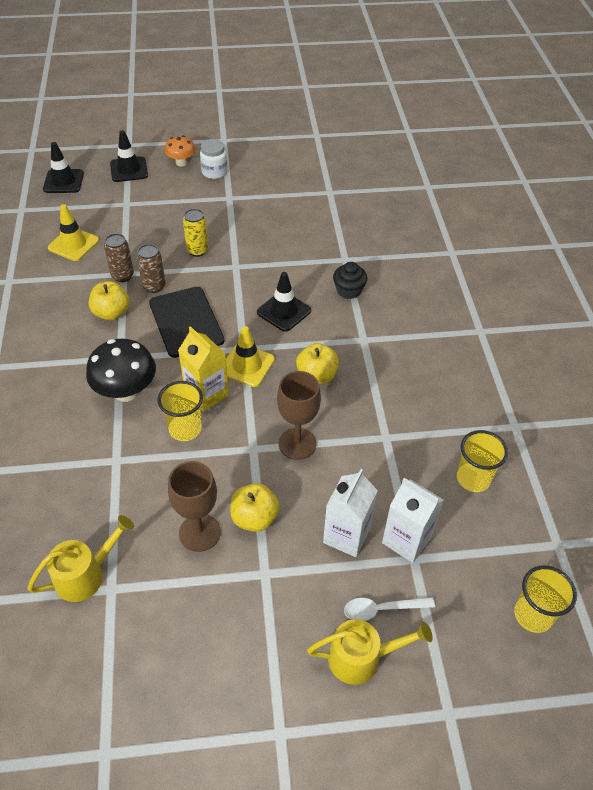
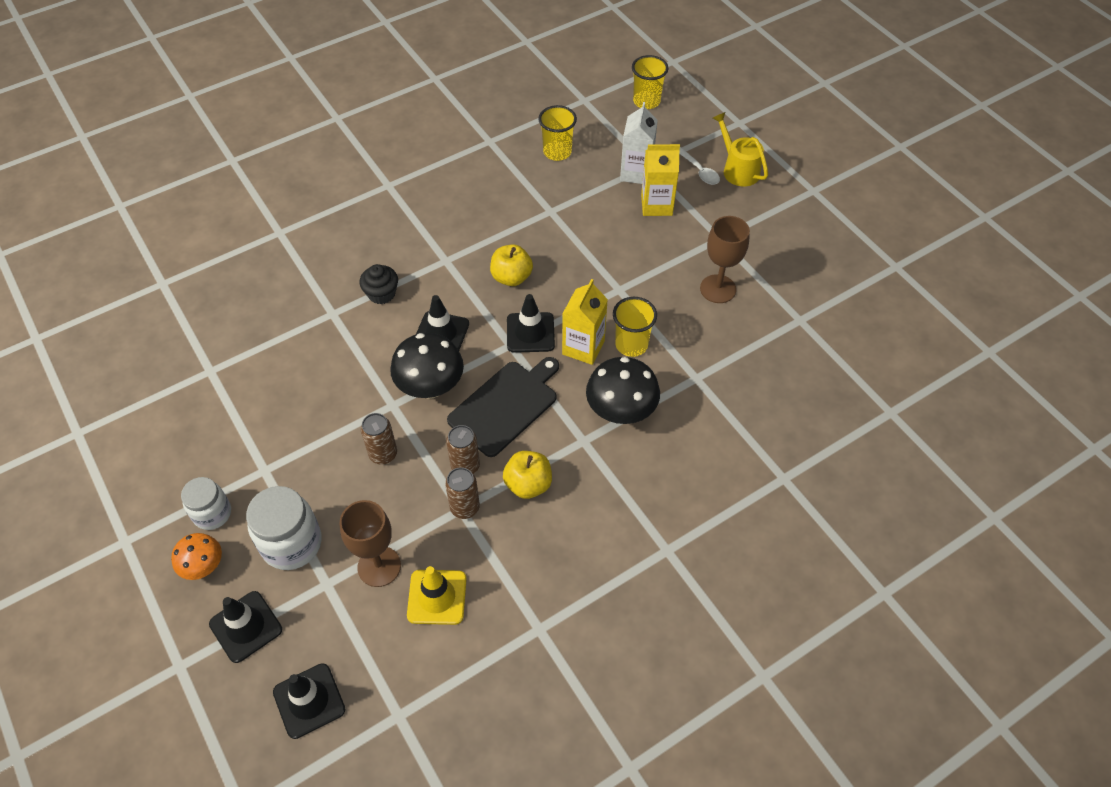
camera: 115 degrees left, 5 degrees up
(86, 574) = (802, 341): yellow watering can -> none
(166, 197) = (292, 544): none -> white jar
(197, 250) = (383, 454): yellow can -> brown can
(236, 290) = (430, 387): none -> black mushroom
(247, 365) = (530, 332): yellow traffic cone -> black traffic cone
(254, 518) = (681, 262): yellow apple -> none
(297, 443) = (594, 263): brown goblet -> brown goblet (379, 566)
(346, 535) = (656, 205): white carton -> yellow carton

